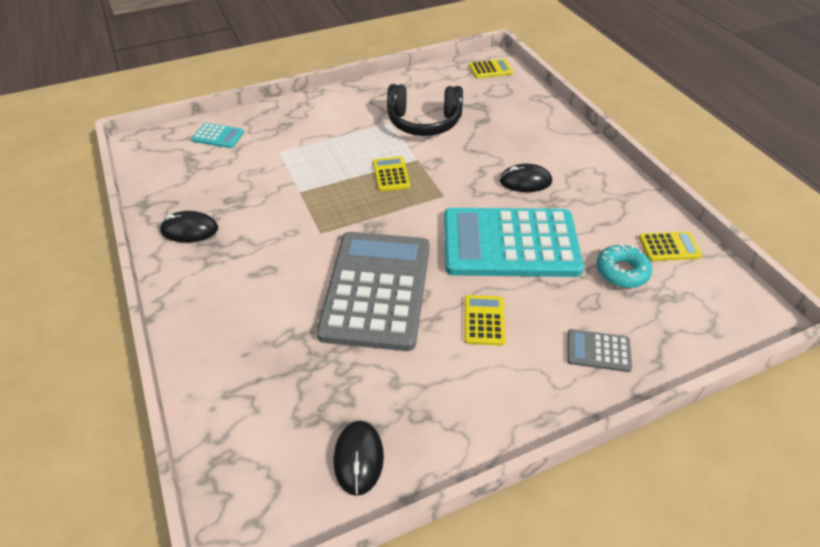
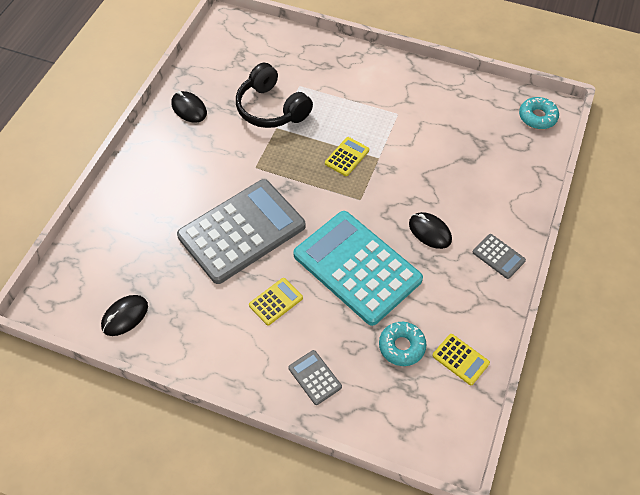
camera: 45 degrees right, 10 degrees up
(218, 136) = (275, 46): turquoise calculator -> none
(424, 122) = (422, 130): black headphones -> black headphones (271, 108)
(490, 69) = (537, 117): yellow calculator -> turquoise donut
(591, 164) = (498, 256): none -> grey calculator

